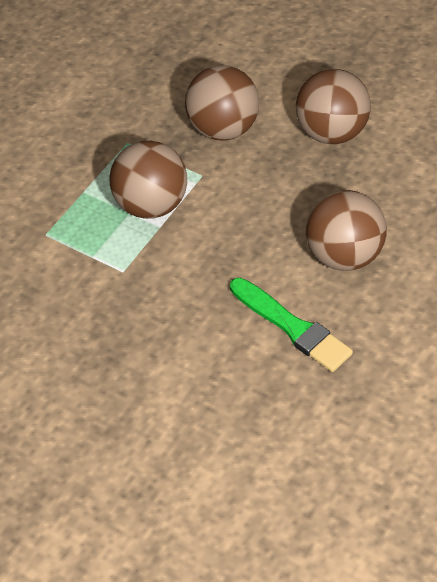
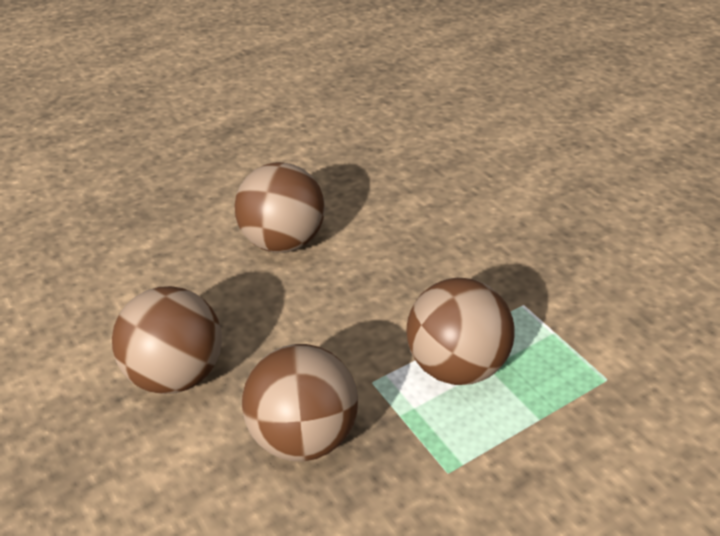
camera: 155 degrees left, 10 degrees down
(292, 327) = (378, 203): green brush -> none

